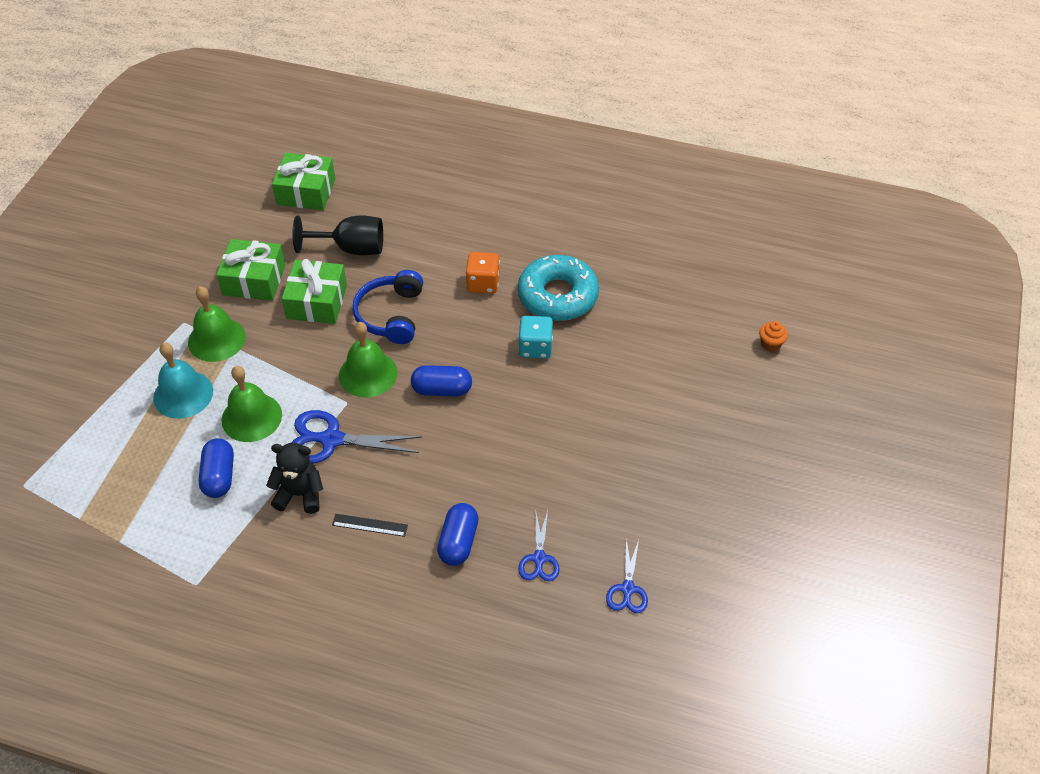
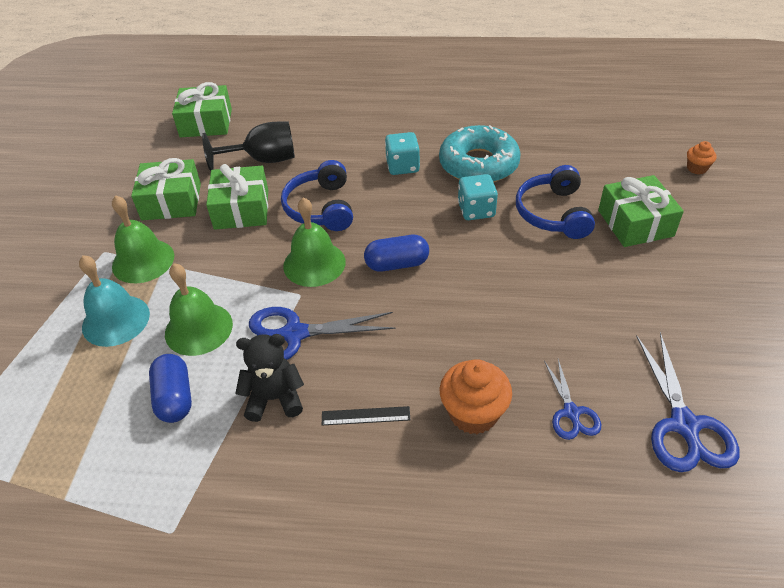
camera: 10 degrees left, 5 degrees down
(458, 542) = (473, 413): blue capsule -> orange cupcake
(483, 283) = (402, 166): orange dice -> turquoise dice
(606, 366) = (553, 213): none -> blue headphones
(627, 589) = (684, 425): blue scissors -> blue scissors, size x1.69
(680, 392) = (635, 223): none -> green gift

